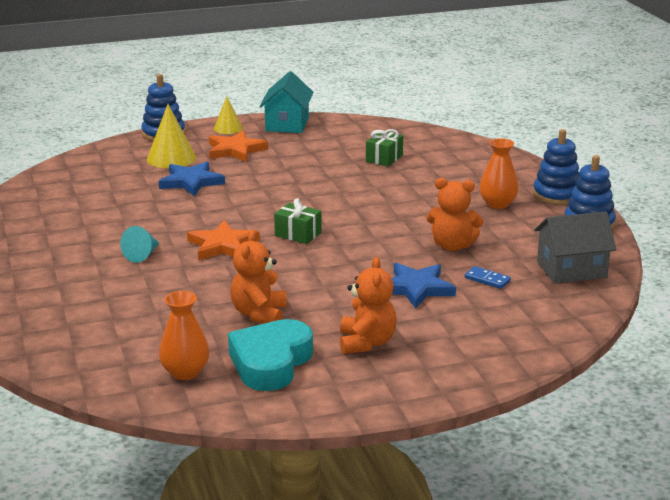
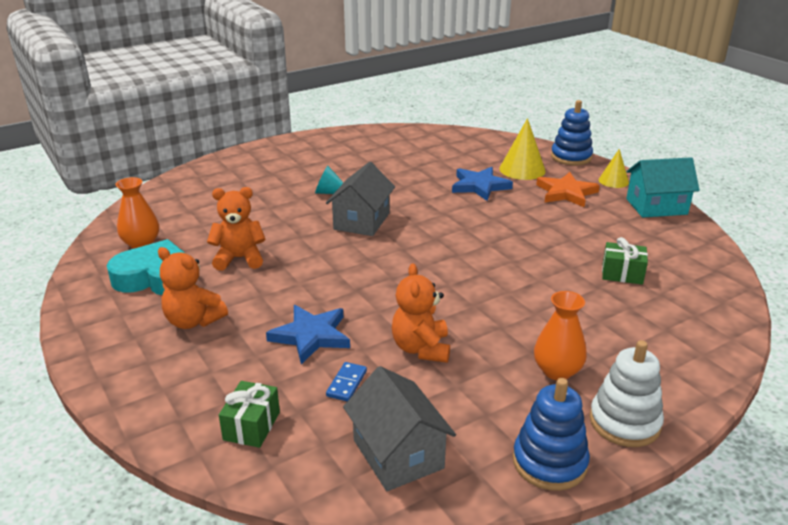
camera: 75 degrees right, 5 degrees up
(222, 245) = (361, 221): orange star -> grey house
(298, 234) = (402, 252): green gift -> green gift (252, 426)
(366, 343) = (193, 321): orange teddy bear -> orange teddy bear turned 45 degrees clockwise
(556, 195) = (624, 422): blue stacking toy -> white stacking toy

